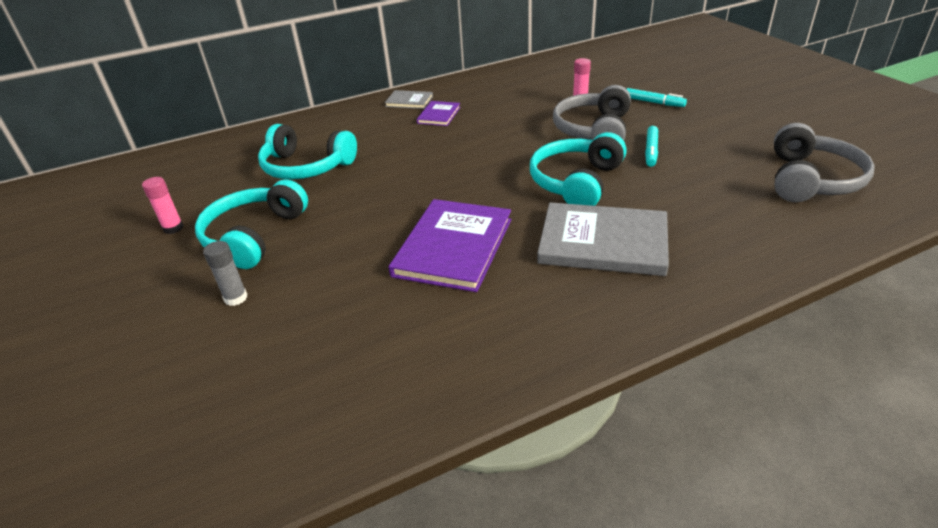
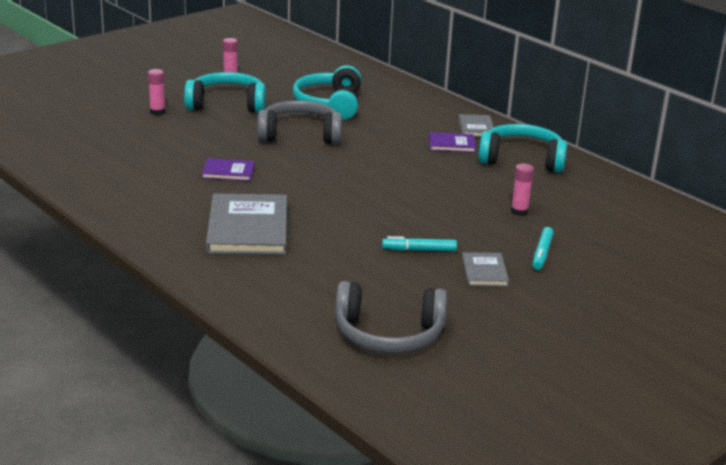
camera: 70 degrees right, 10 degrees down
(236, 298) = (157, 112): grey glue stick -> pink glue stick
(453, 247) = (228, 172): purple book -> purple book, size x0.50
(576, 182) = (342, 215): turquoise headphones -> turquoise headphones (522, 159)
(593, 130) = (453, 220): grey headphones -> grey headphones (300, 135)
(687, 127) = (484, 271): none -> grey book

